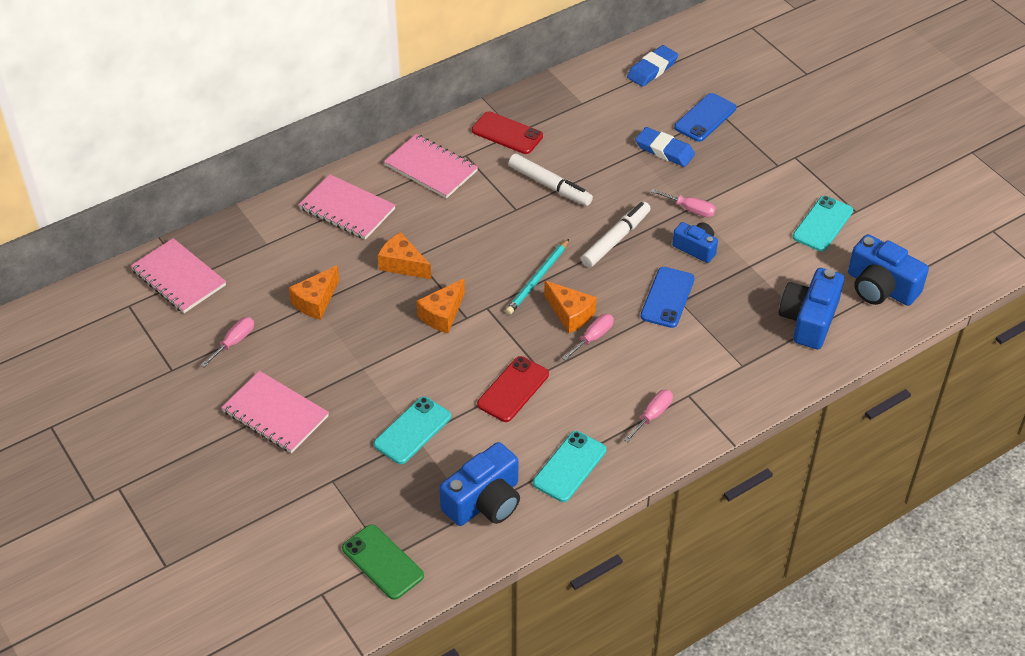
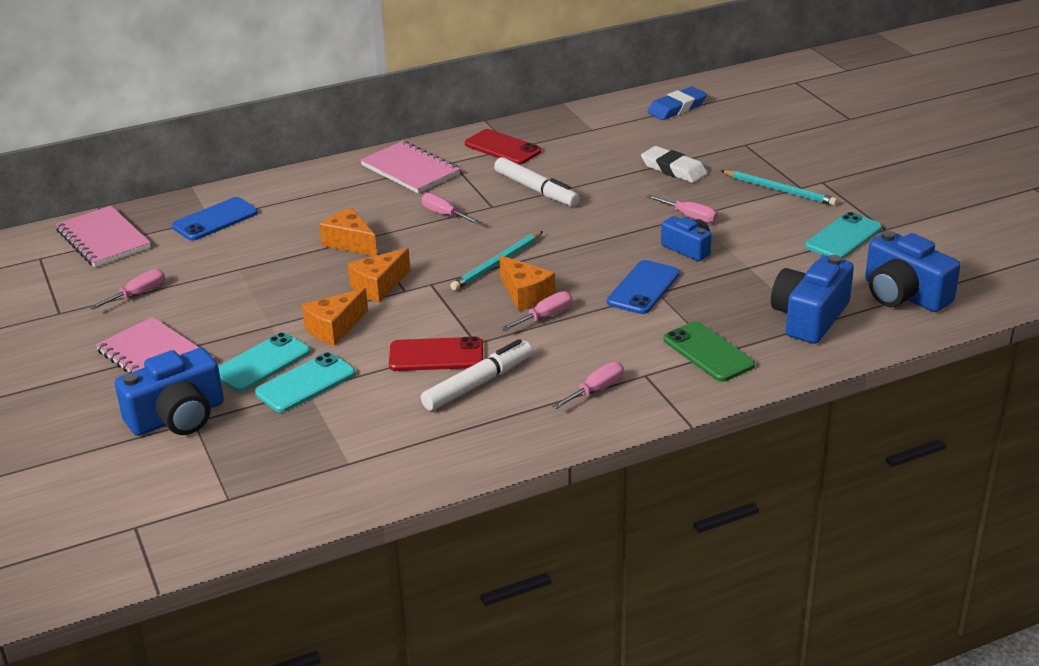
camera: 10 degrees right, 15 degrees down
(316, 301) = (242, 267): orange cheese -> orange cheese (334, 328)
(347, 209) = (307, 196): pink notebook -> none
(382, 562) = (221, 502): green phone -> green phone (708, 352)
(477, 223) = (444, 215): none -> pink screwdriver
(484, 501) = (366, 454): blue camera -> blue camera (177, 417)
(513, 389) = (436, 355): red phone -> red phone turned 45 degrees clockwise
(569, 466) = (480, 430): turquoise phone -> turquoise phone (262, 363)
(615, 240) = (596, 236): white marker -> white marker (477, 384)
(664, 150) = (673, 169): blue eraser -> white eraser
(705, 118) = (726, 147): blue phone -> blue phone (215, 220)
(761, 170) = (780, 190): none -> turquoise pencil

